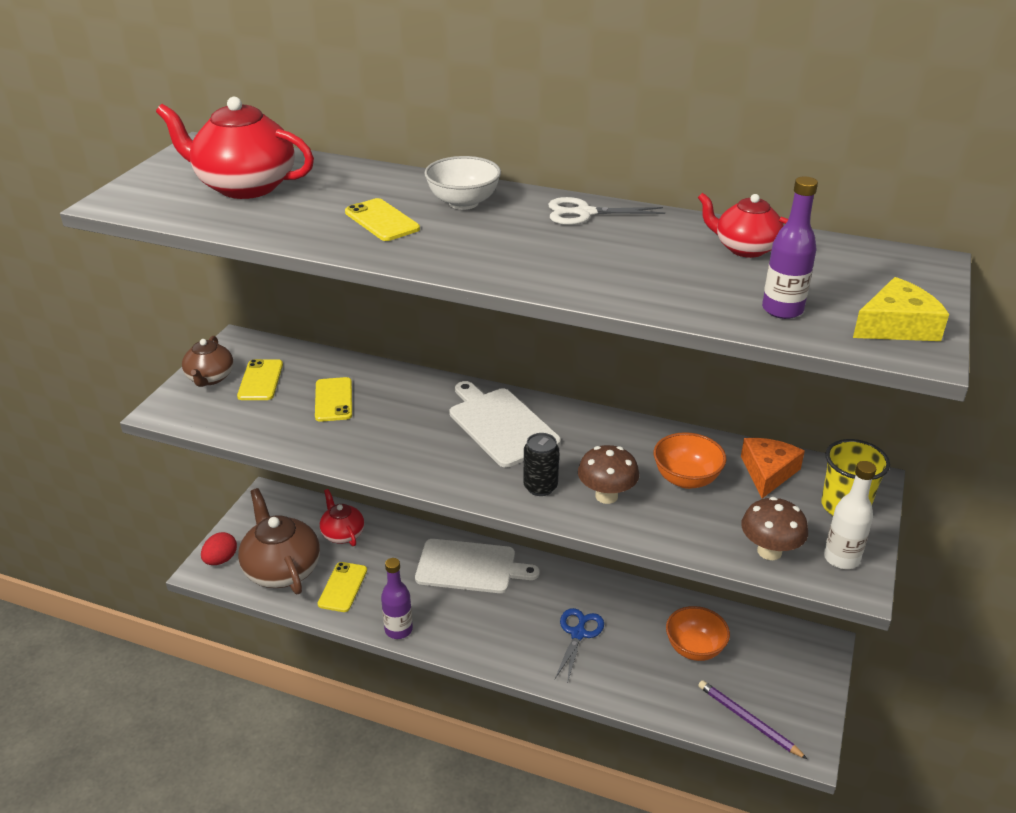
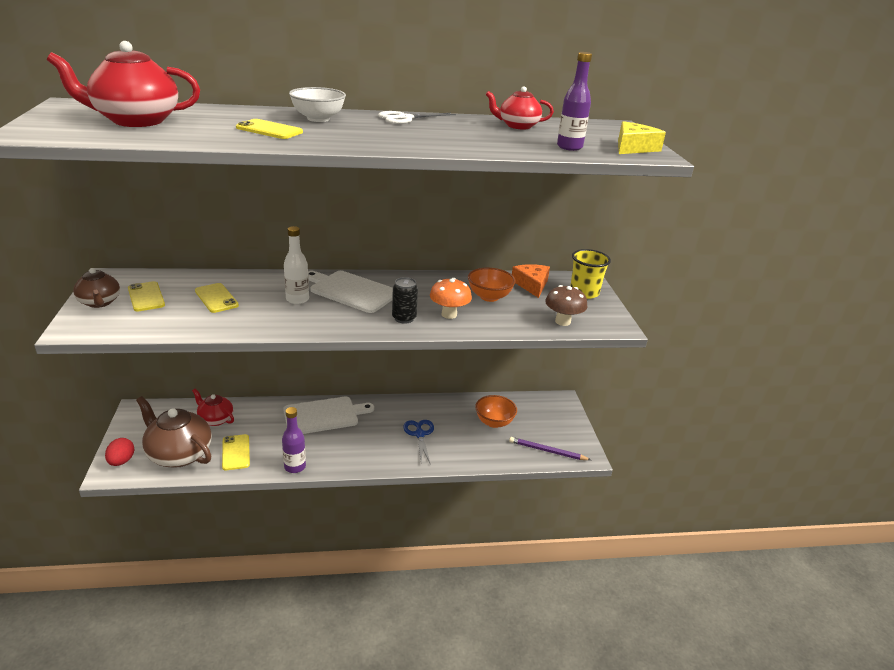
camera: 30 degrees left, 5 degrees down
(606, 496) = (449, 314): brown mushroom -> orange mushroom
(841, 558) = (601, 316): white bottle -> white bottle (297, 299)

